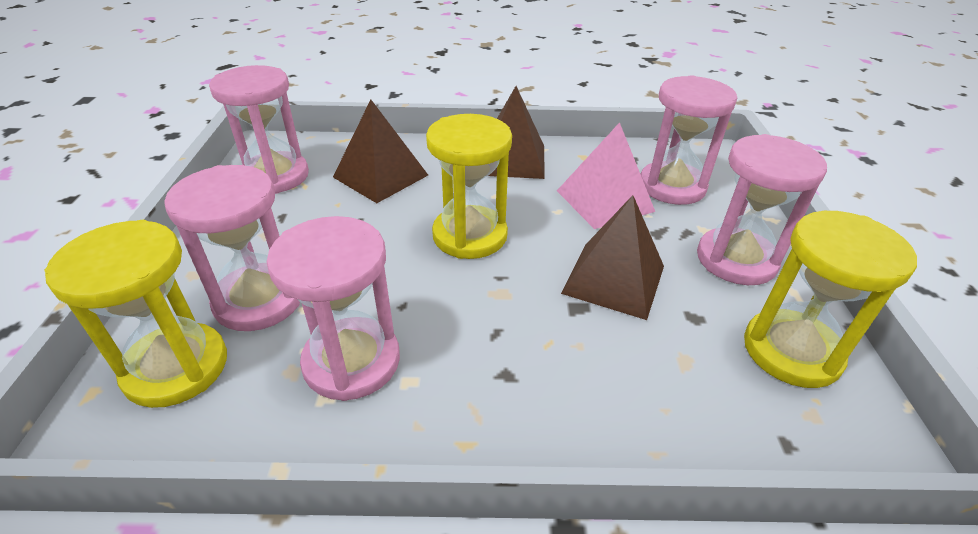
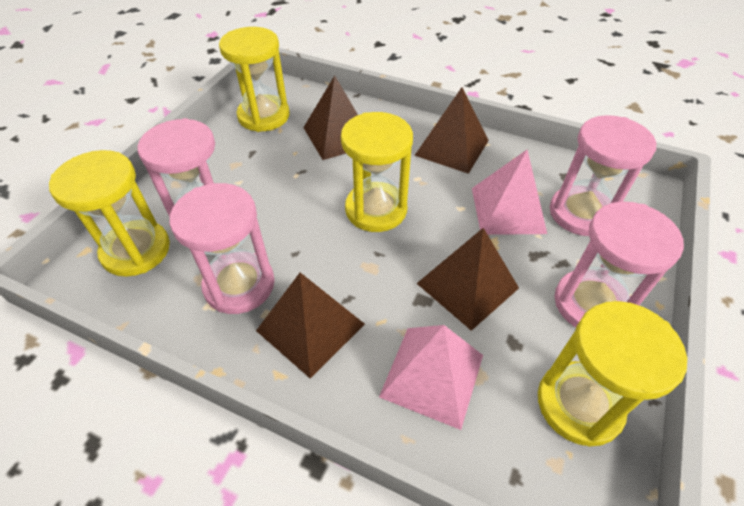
camera: 25 degrees right, 10 degrees up
(275, 176) = (264, 116): pink hourglass -> yellow hourglass
(471, 377) = (310, 327): none -> brown pyramid
(638, 377) = (432, 375): none -> pink pyramid

